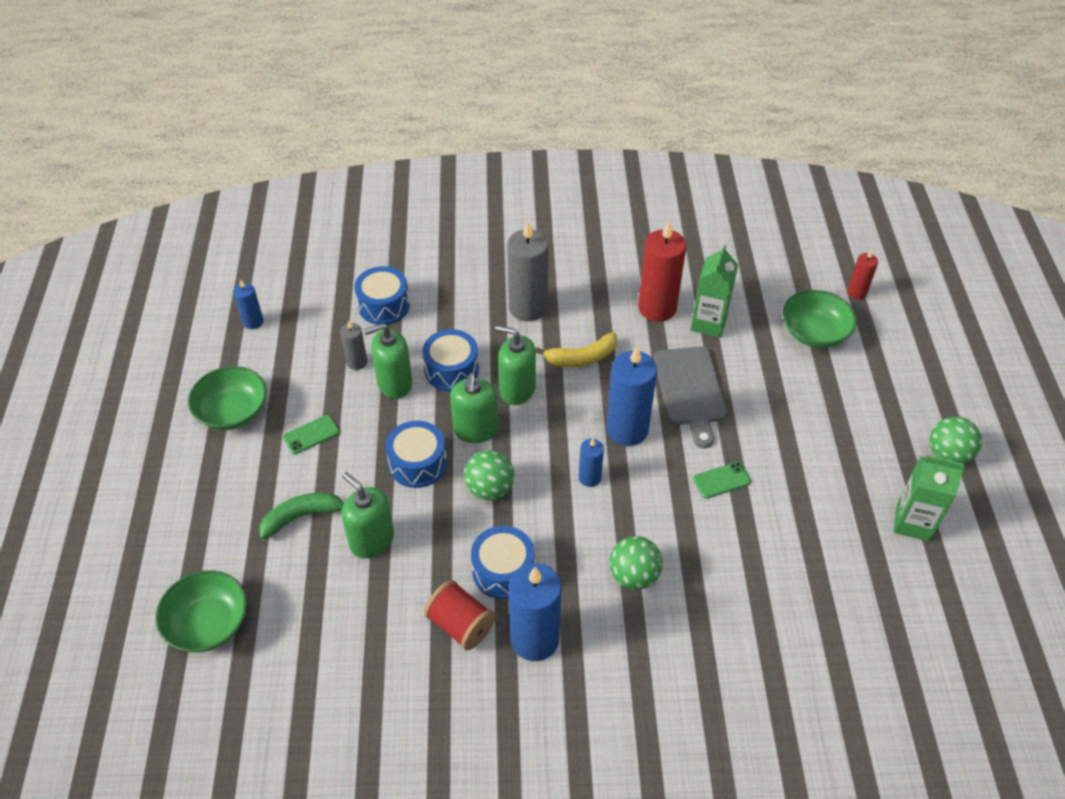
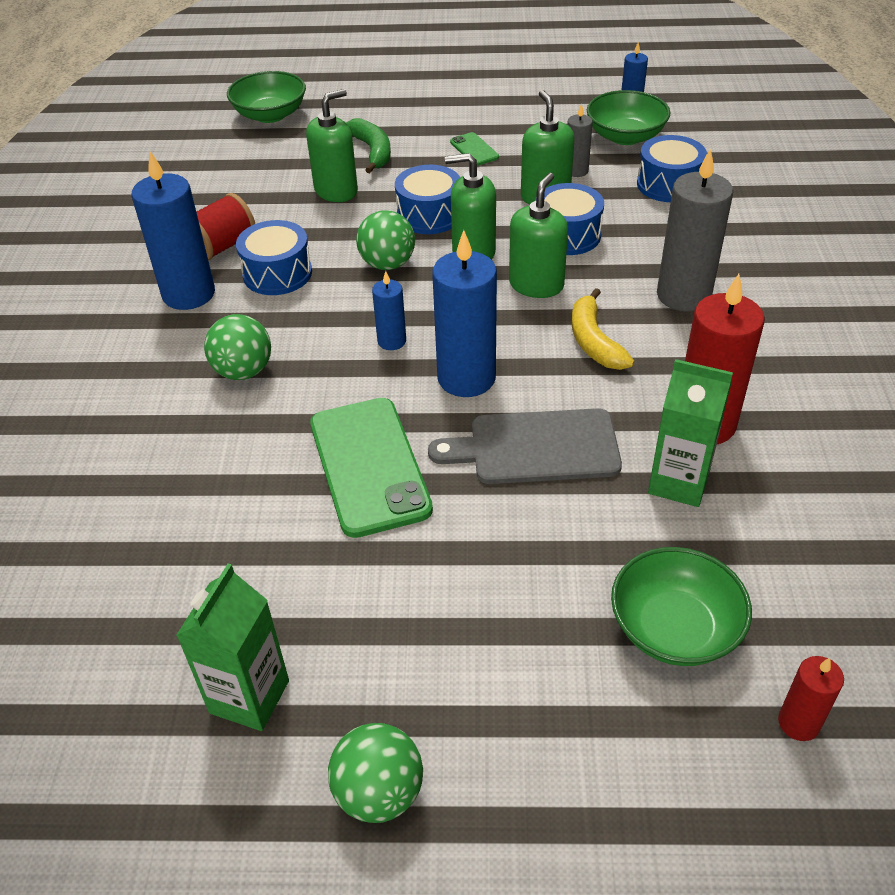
camera: 95 degrees right, 5 degrees down
(233, 412) = (506, 106): green bowl -> green bowl (625, 136)
(721, 480) = (369, 466): green phone -> green phone, size x2.19

